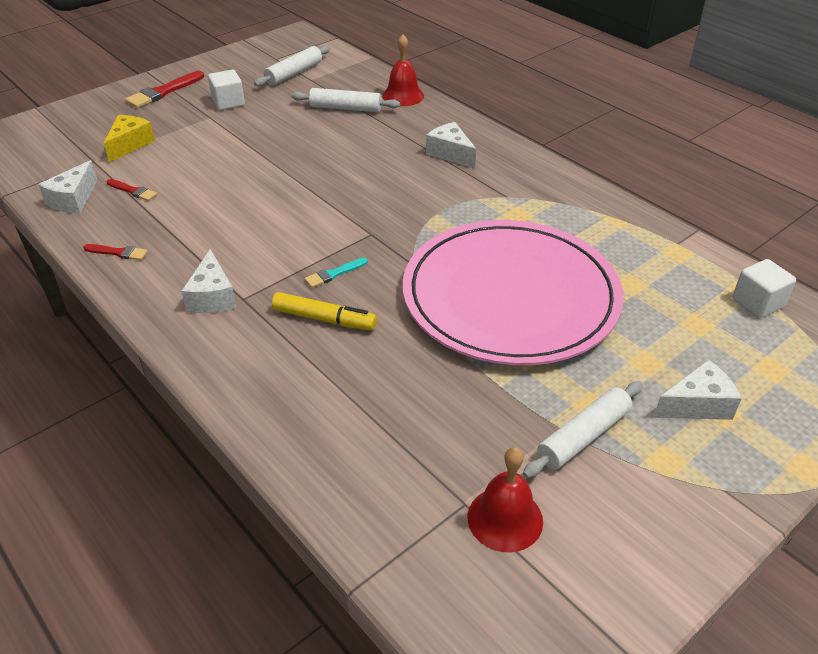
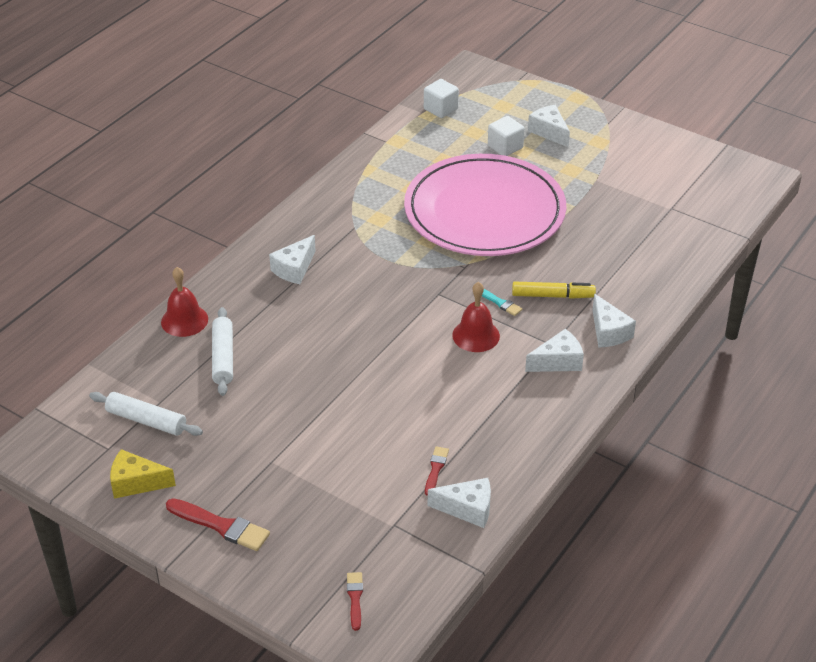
camera: 105 degrees left, 0 degrees up
(118, 252) = (531, 440): red brush -> red brush (355, 598)
(130, 145) = (351, 507): yellow cheese -> yellow cheese (136, 483)
(228, 102) = (233, 456): white cube -> white cube (505, 147)
(233, 351) = (608, 332): none -> white cheese
(324, 319) = (552, 295): yellow marker -> yellow marker turned 90 degrees clockwise
(505, 519) = (672, 193): red bell -> red bell (476, 335)
(583, 436) = (597, 171): white rolling pin -> none

